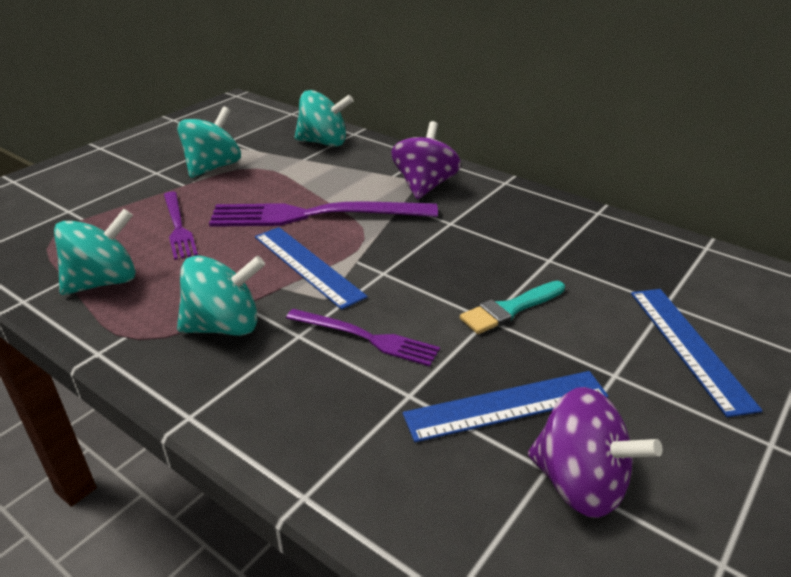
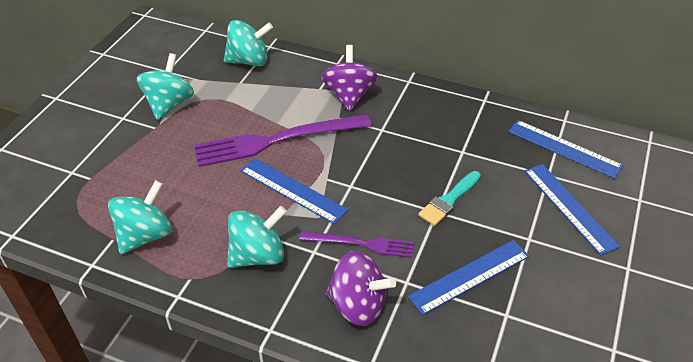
camera: 15 degrees left, 10 degrees up
(178, 227) = (174, 172): purple fork -> none
(580, 483) = (527, 319): purple spinning top -> purple spinning top (358, 305)
(698, 277) = (564, 148): none -> blue ruler

